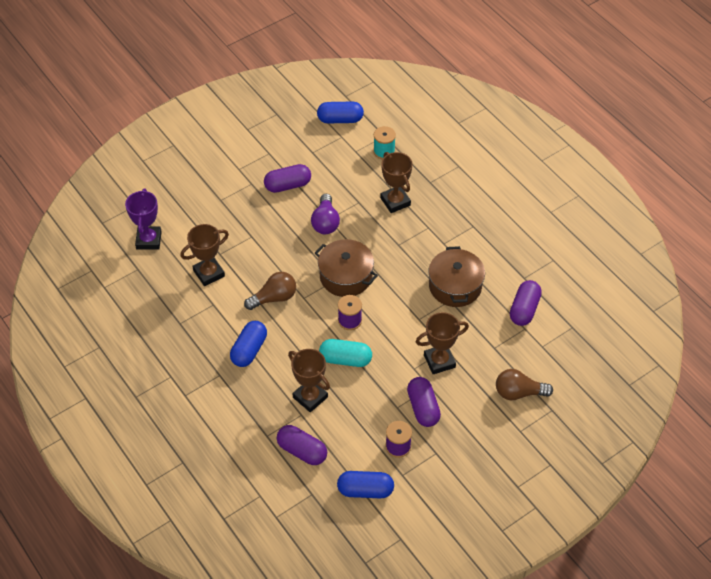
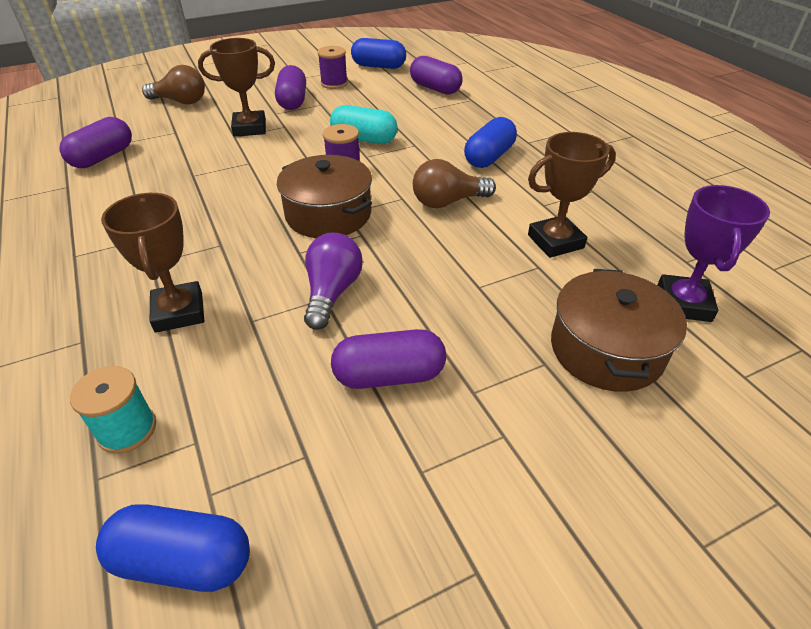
camera: 170 degrees left, 10 degrees down
(310, 397) = (417, 117): brown trophy -> none
(455, 286) = (172, 187): brown pot -> brown pot (606, 349)

